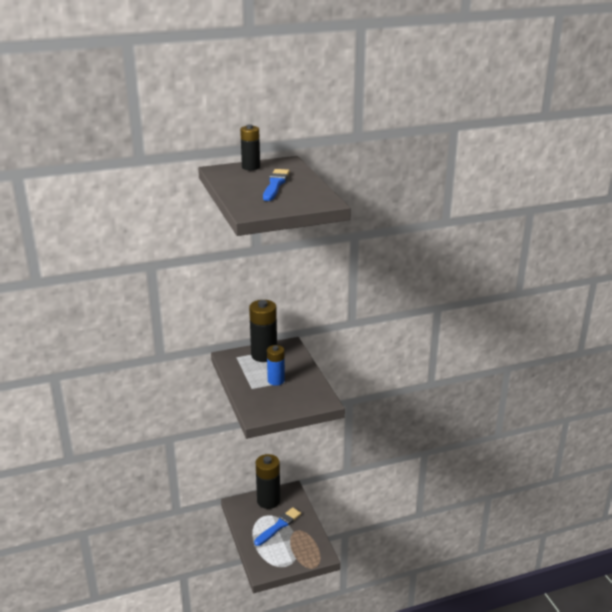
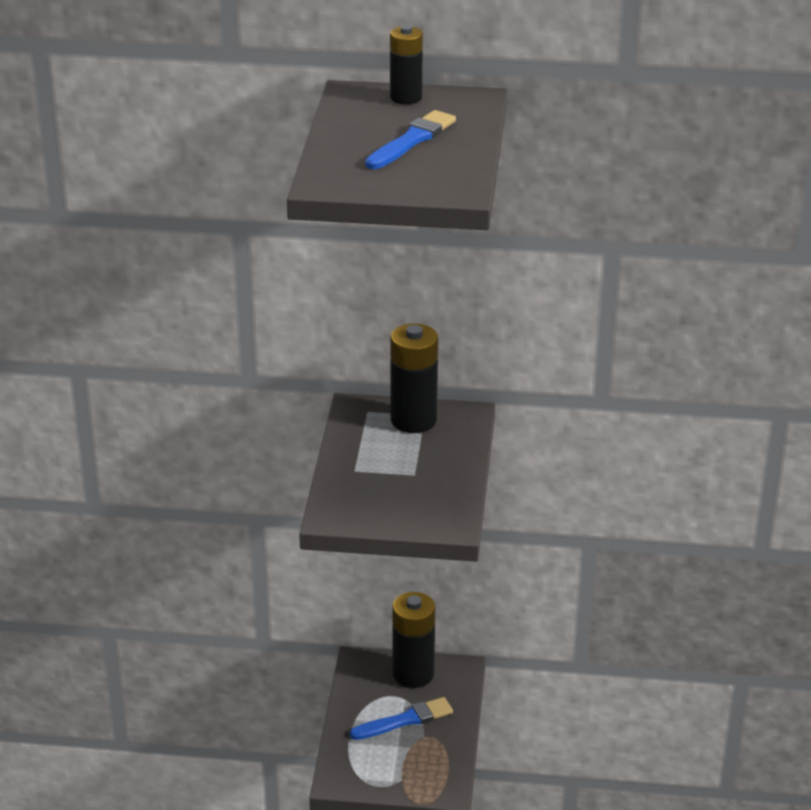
camera: 25 degrees right, 5 degrees up
(276, 380) = (401, 469): blue battery -> none

